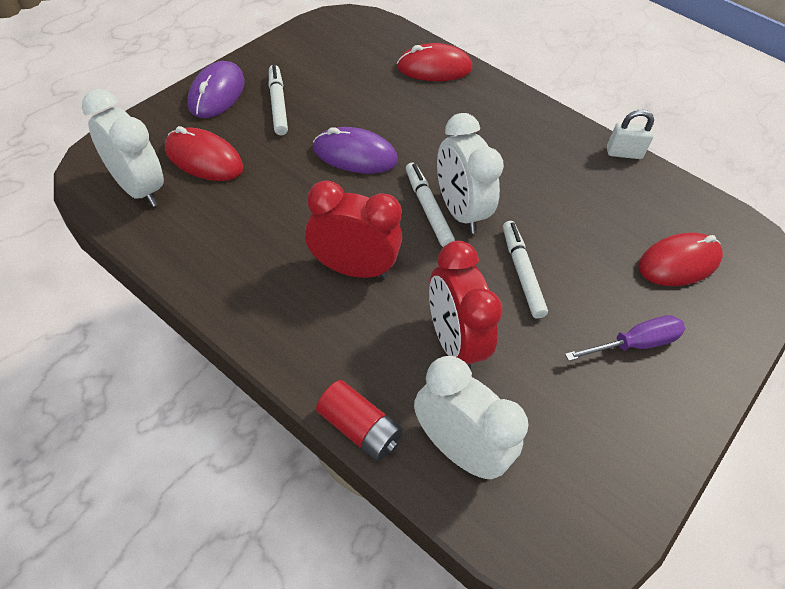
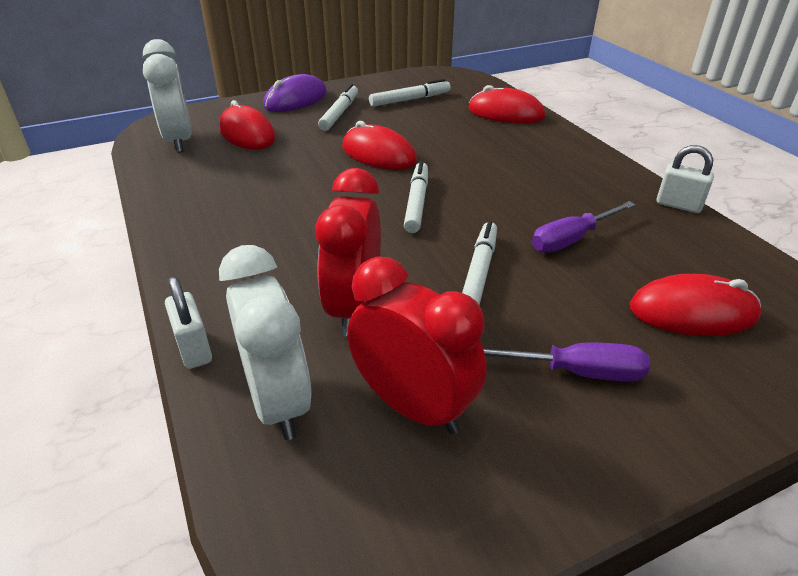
camera: 30 degrees right, 15 degrees down
(334, 67) = (410, 99): none -> white marker
(352, 269) = (304, 227): red clock -> red clock (413, 407)
(355, 155) = (378, 154): purple mouse -> red mouse
(359, 429) = (194, 349): red battery -> white padlock
(459, 211) = (448, 211): white clock -> none
(568, 215) = (571, 239): none -> purple screwdriver

